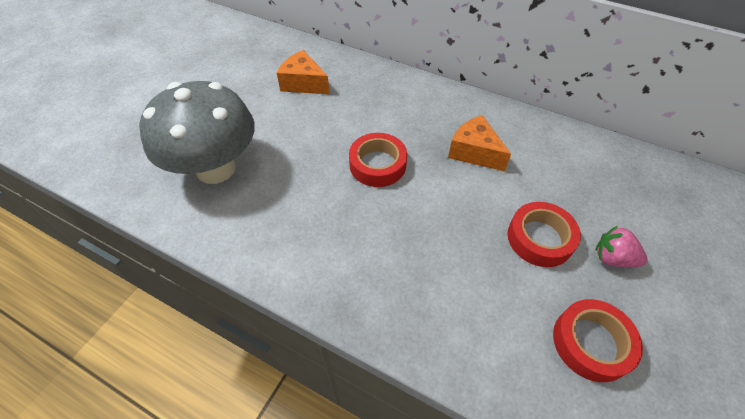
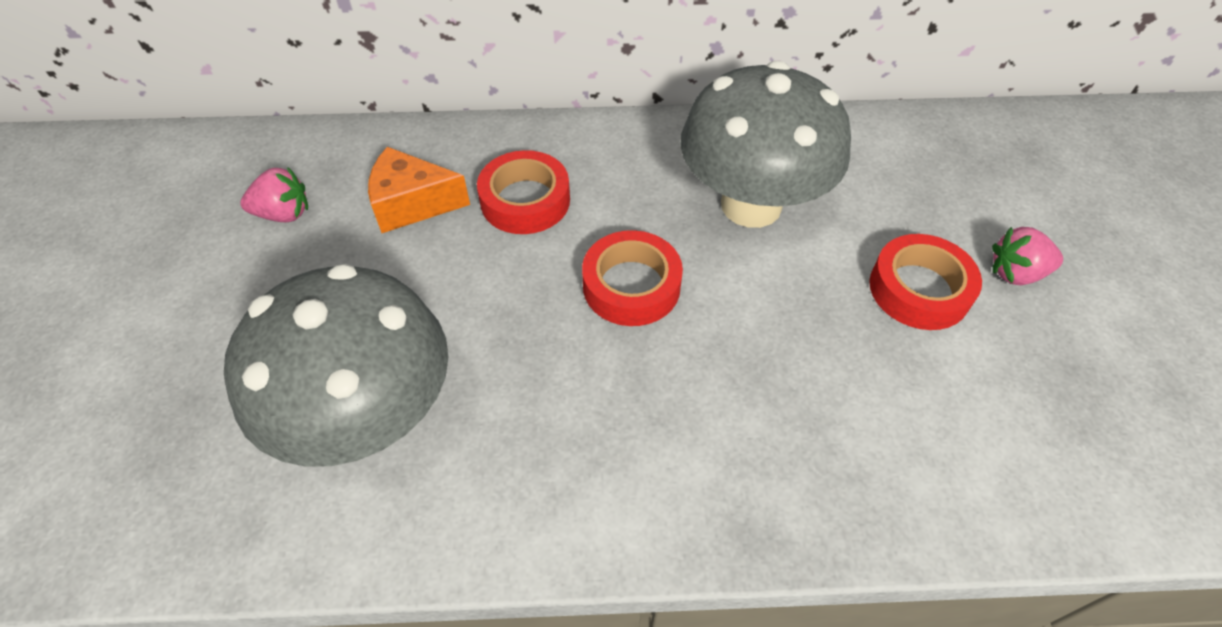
camera: 30 degrees left, 0 degrees up
(246, 66) = (284, 214): none -> pink strawberry
(474, 152) = (751, 205): orange cheese -> grey mushroom
(591, 343) = (1071, 397): red tape -> red tape (525, 200)

